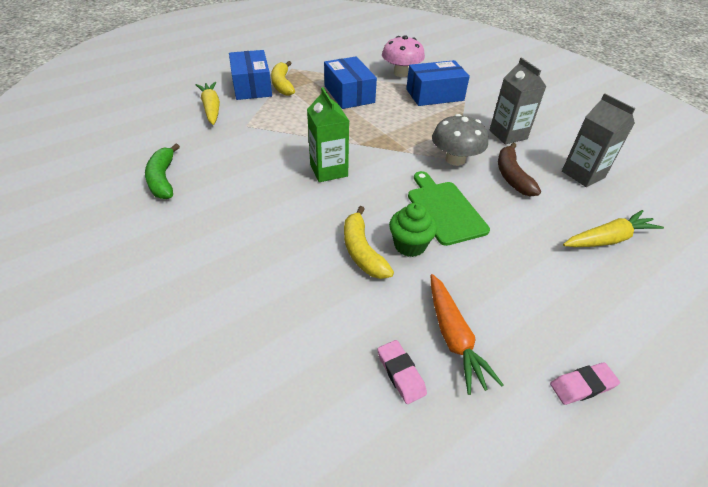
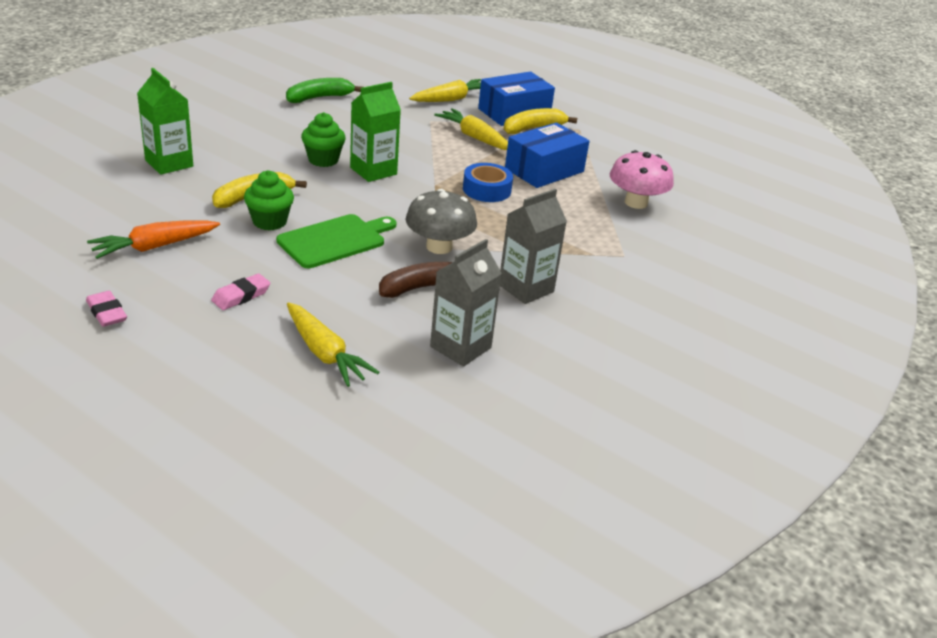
camera: 70 degrees right, 10 degrees down
(269, 312) = (169, 163): none -> green carton
(287, 111) = (475, 137): none -> yellow carrot
(299, 196) = (323, 160): none -> green cupcake
(373, 123) = (486, 190): none -> blue tape
(400, 373) = (114, 223): pink eraser -> pink eraser (241, 296)
(434, 95) = (593, 230): blue box -> none

